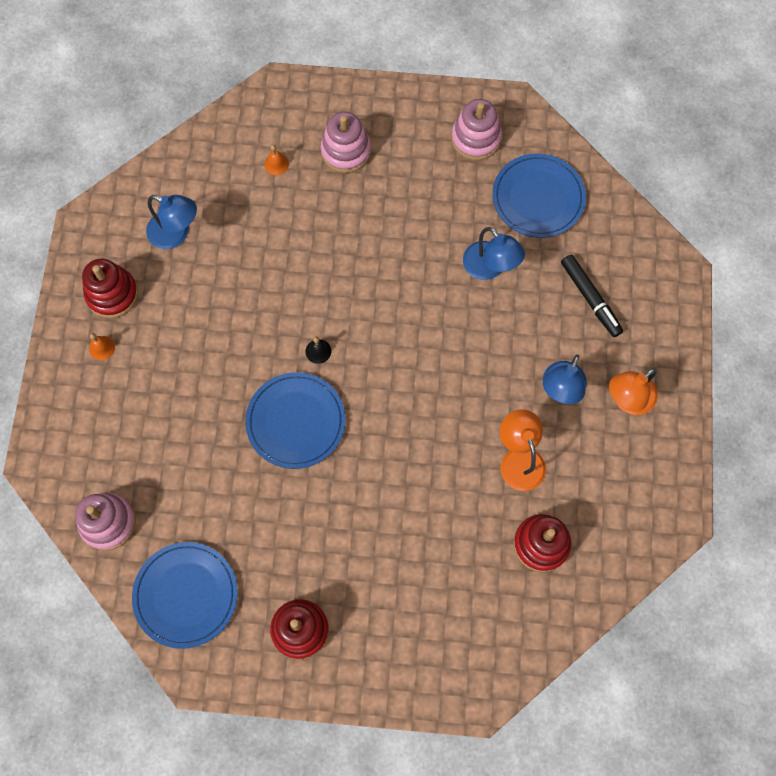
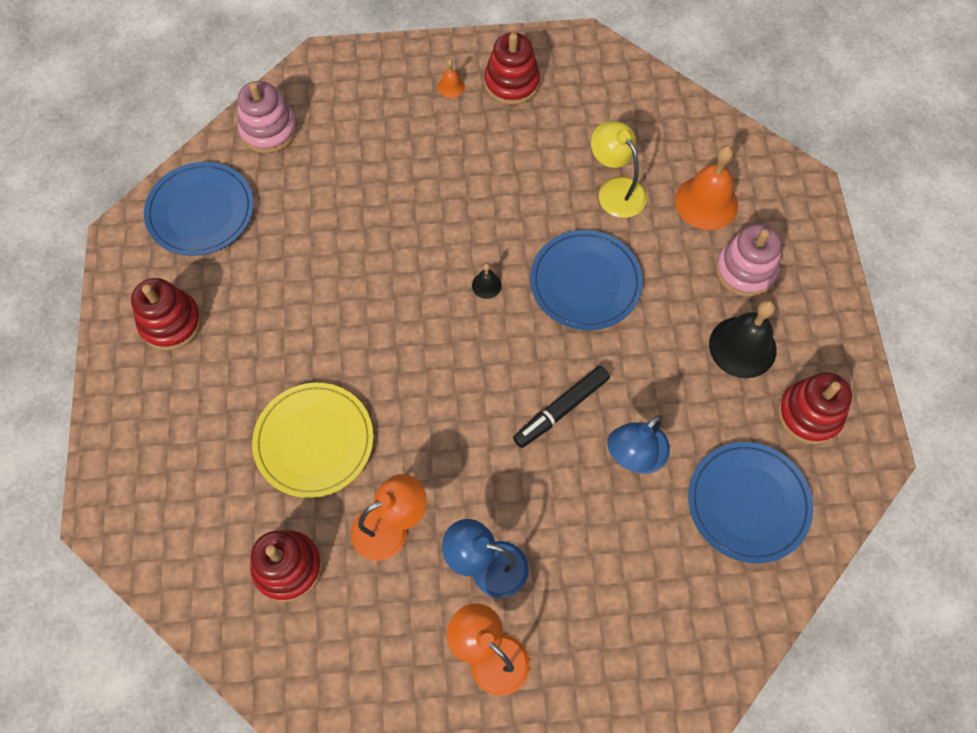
camera: 80 degrees right, 5 degrees down
(176, 234) = (594, 124): blue lamp -> none
(247, 231) = (615, 189): none -> yellow lamp
(276, 164) = (706, 202): orange bell -> orange bell, size x2.20
(296, 421) = (400, 277): blue plate -> blue plate (585, 282)
(412, 170) = (742, 347): none -> black bell
(436, 512) = (314, 441): none -> yellow plate
(475, 139) = (809, 414): pink stacking toy -> red stacking toy
(590, 298) = (622, 589): black marker -> black marker (561, 410)

